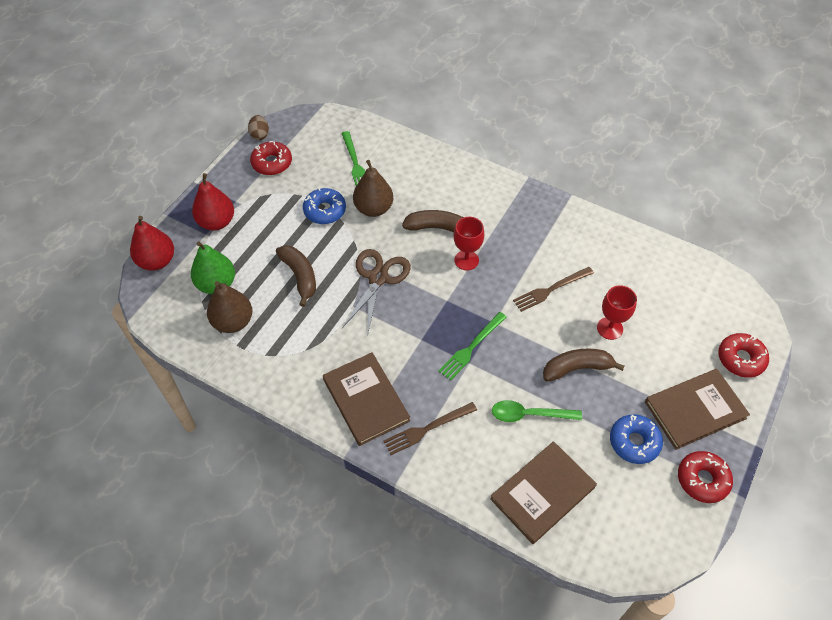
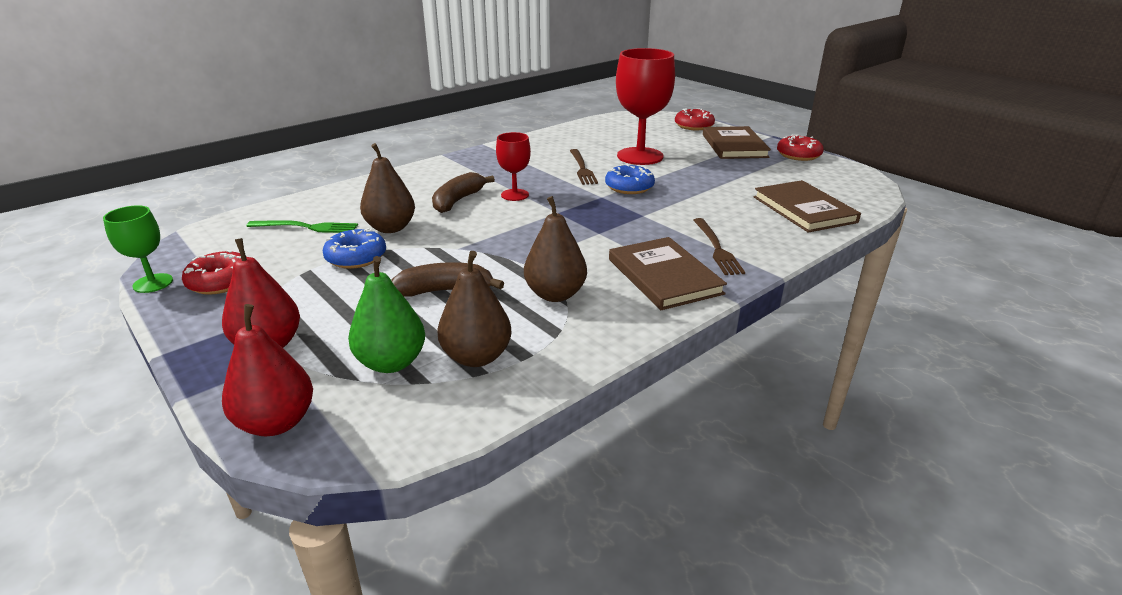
camera: 70 degrees left, 25 degrees down
(260, 135) = (153, 283): brown egg -> green goblet
(316, 339) = (555, 294): none -> brown pear
(366, 400) = (664, 276): brown book -> brown book turned 75 degrees clockwise
(378, 278) = (495, 242): brown scissors -> none
(471, 347) = (625, 211): green fork -> none
(529, 414) = (717, 200): green spoon -> none
(577, 368) = (675, 174): brown banana -> none
(609, 328) = (640, 156): red goblet -> red goblet, size x1.89
(634, 442) = (758, 169): blue donut -> blue donut (629, 187)

